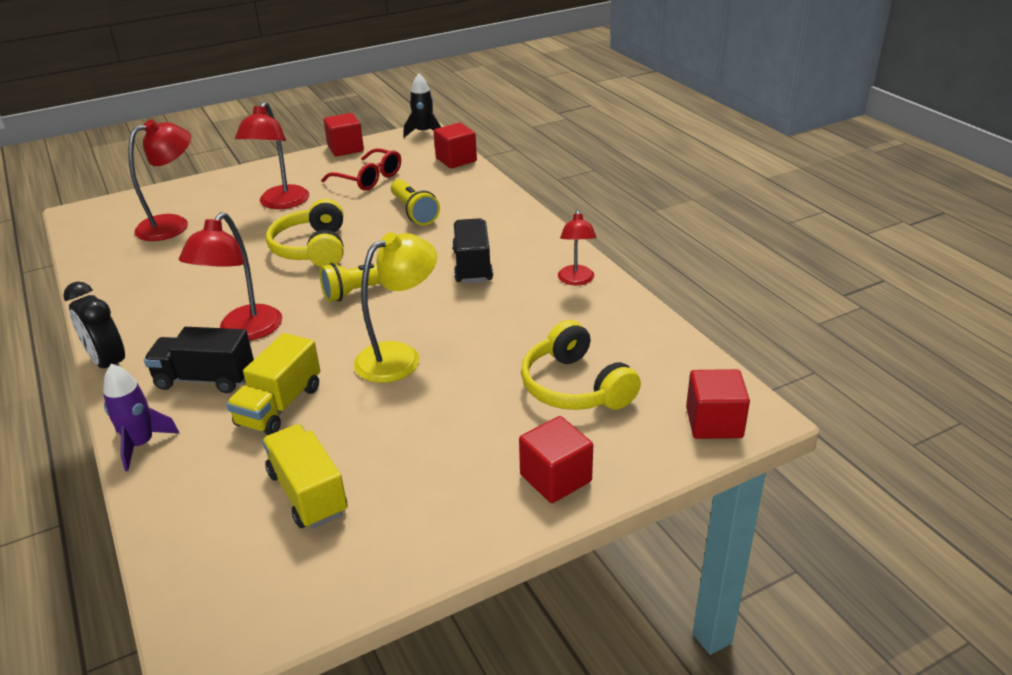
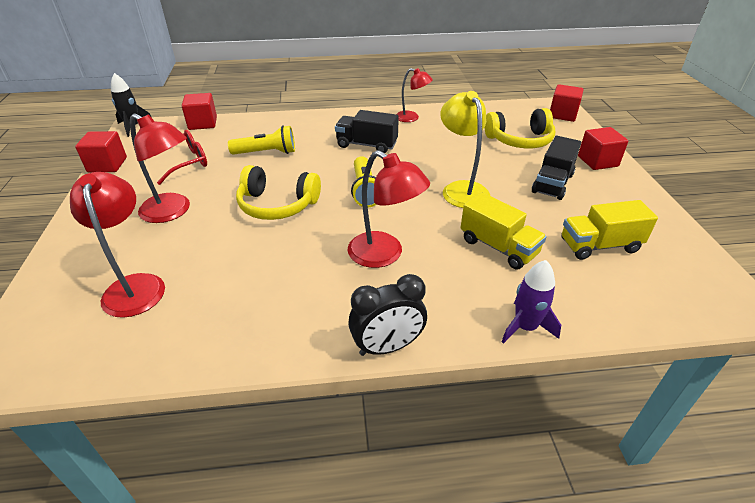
camera: 70 degrees left, 5 degrees up
(205, 379) = (445, 283): black truck -> black truck (552, 183)

